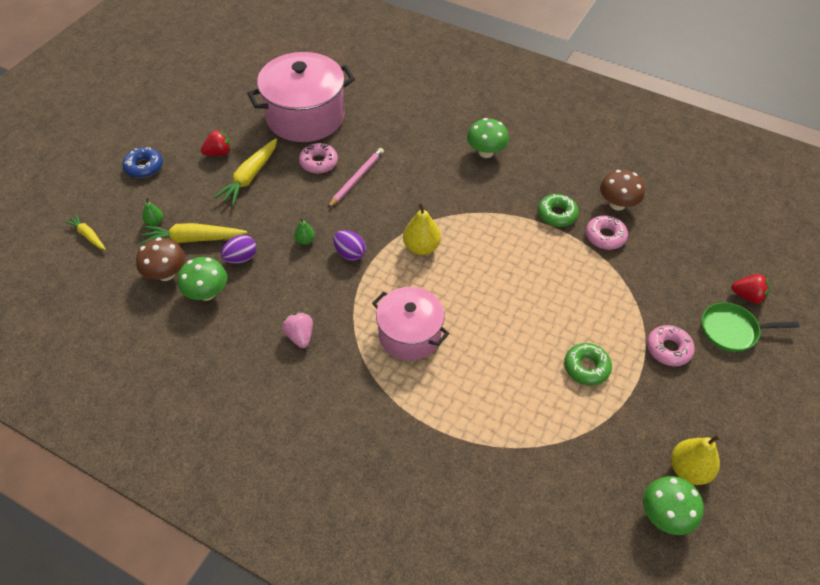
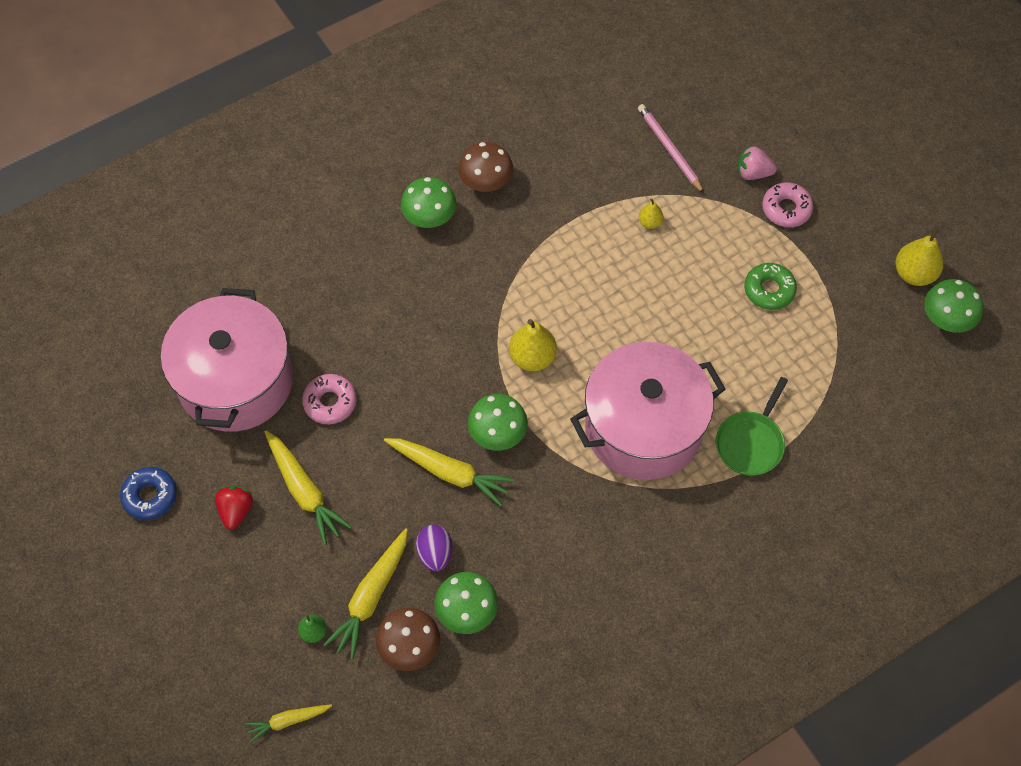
camera: 60 degrees left, 10 degrees up
(144, 167) = (202, 612): blue donut -> blue donut (150, 496)
(300, 336) = (585, 537): pink strawberry -> pink strawberry (753, 173)
(305, 240) = (449, 472): green pear -> yellow carrot
(350, 253) = (497, 434): purple egg -> green mushroom
(356, 178) = (384, 373): pink pencil -> pink pencil (669, 149)
(409, 335) = (643, 428): pink pot -> pink pot, size x1.57
(557, 214) = (565, 202): green donut -> none
(581, 268) = (650, 222): none -> yellow pear
(605, 236) = (622, 177): pink donut -> none
(617, 204) = (586, 139): brown mushroom -> brown mushroom (486, 183)
(732, 330) = (794, 144): green pan -> green pan (751, 442)
(747, 296) = (764, 105): red strawberry -> none

